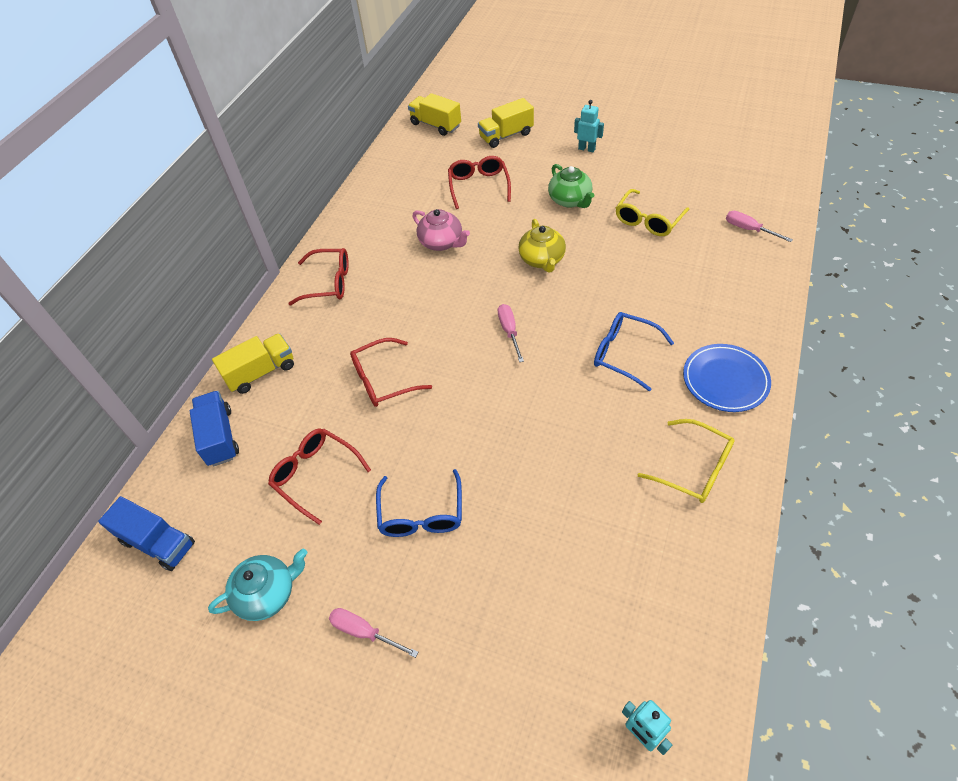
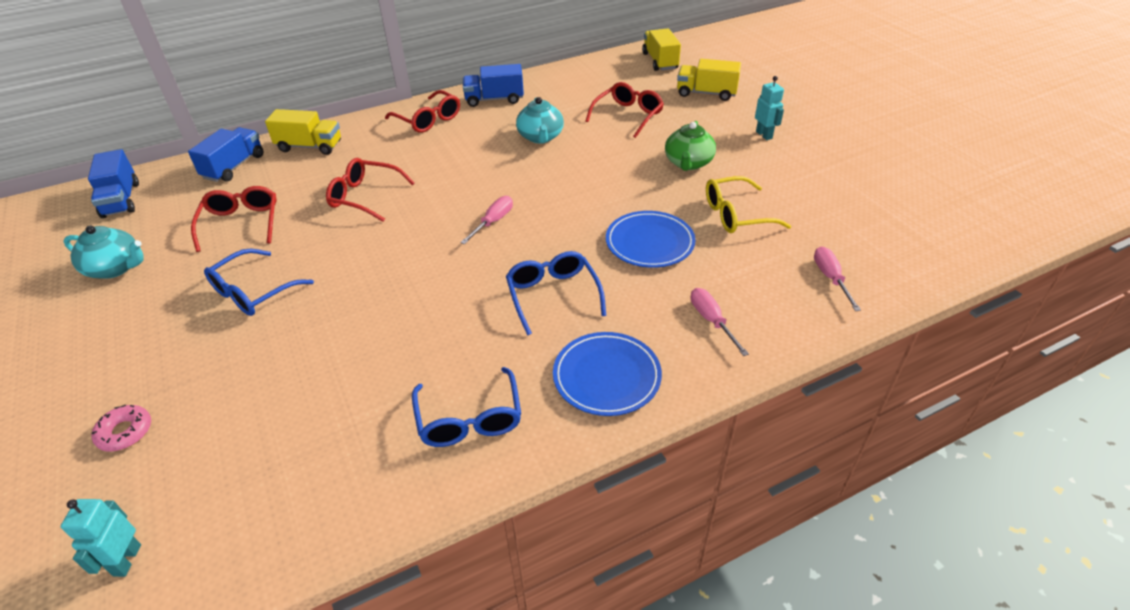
camera: 40 degrees right, 10 degrees down
(356, 232) = (494, 99): none -> blue truck
(364, 632) = (116, 332): pink screwdriver -> pink screwdriver (711, 321)
(442, 242) = (540, 137): pink teapot -> turquoise teapot
(502, 678) = (125, 432): none -> pink donut
(542, 260) = (596, 190): yellow teapot -> none
(627, 275) = (649, 243): none -> blue plate
(694, 469) = (469, 419): yellow glasses -> blue glasses

